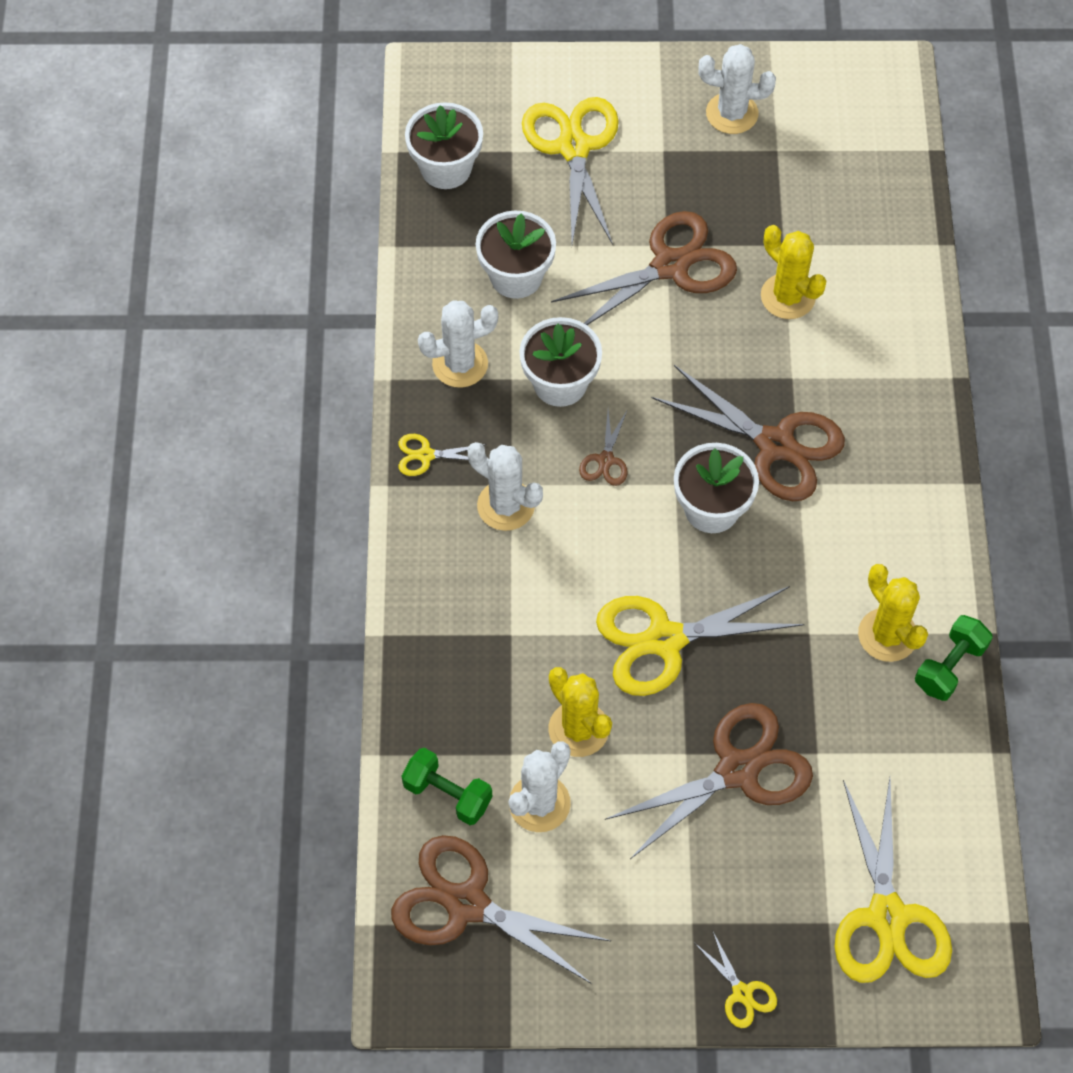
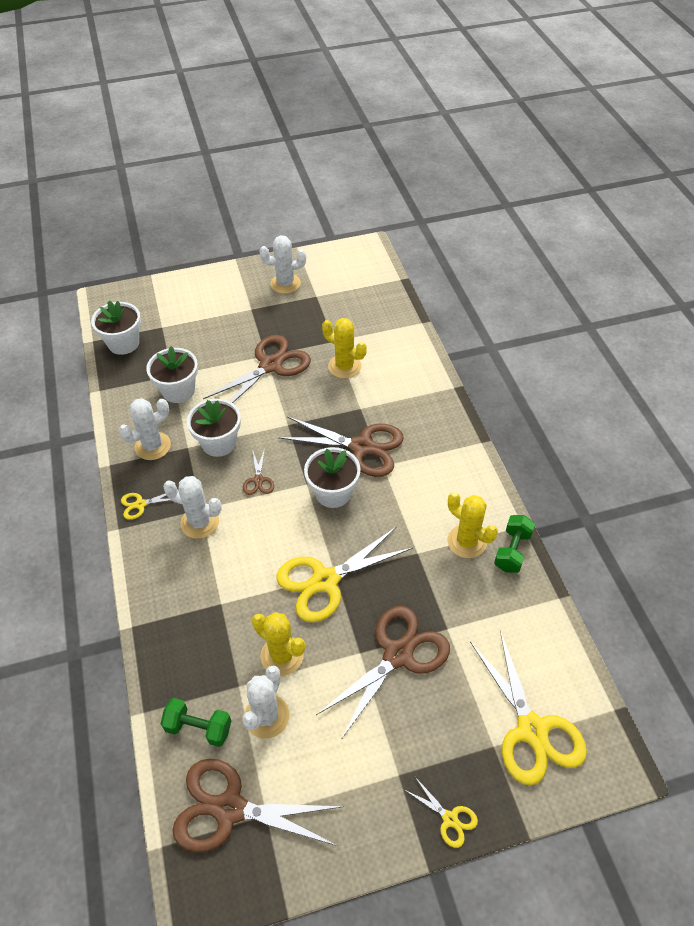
camera: 15 degrees left, 10 degrees down
(573, 147) = (198, 318): yellow scissors -> none

